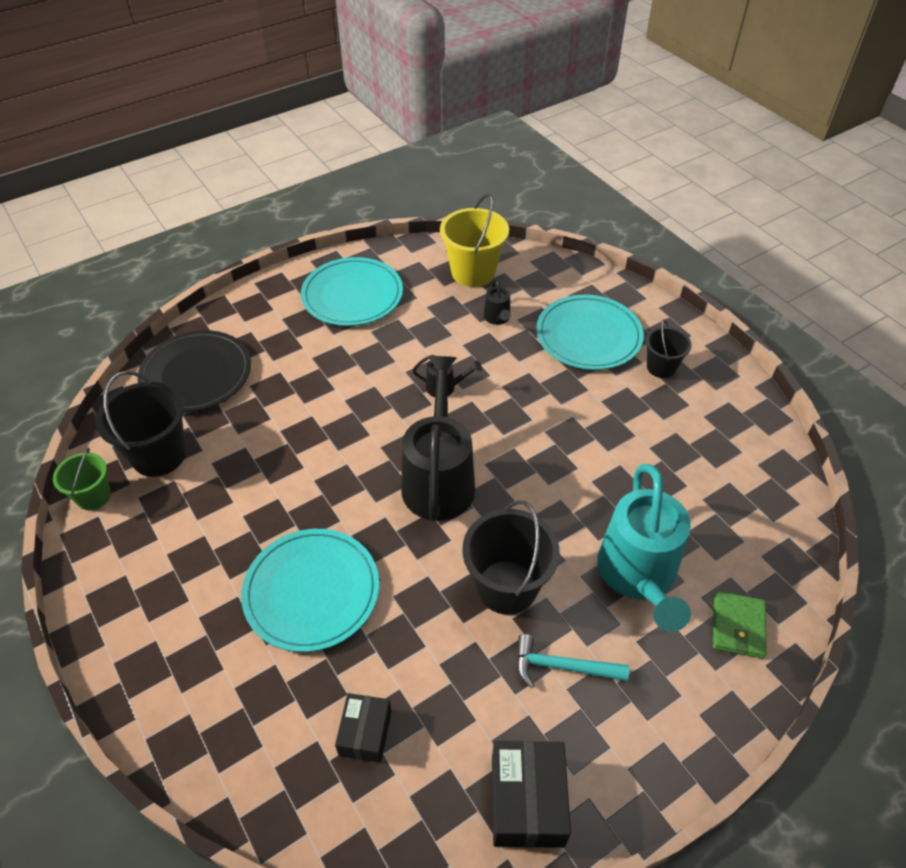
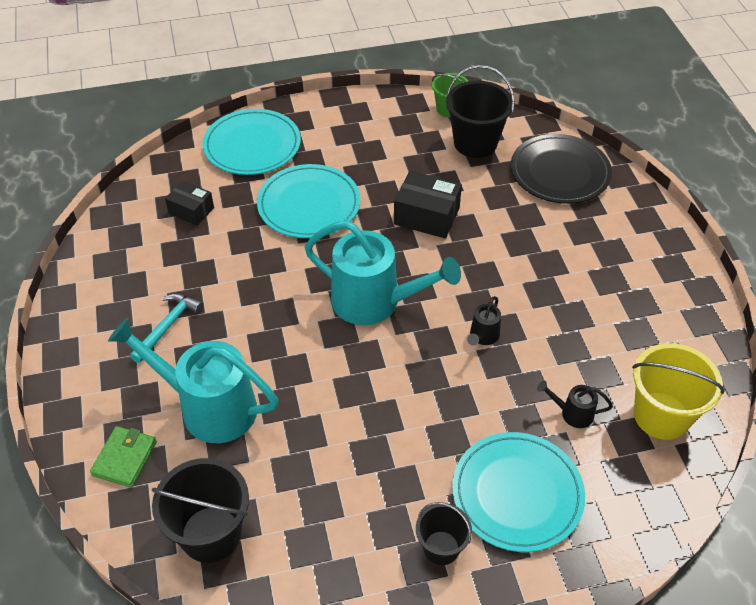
camera: 110 degrees right, 0 degrees up
(352, 295) = (644, 297): turquoise plate -> turquoise plate (252, 145)
(438, 478) = (375, 302): black watering can -> turquoise watering can
(507, 587) = (249, 315): black bucket -> black bucket (211, 534)
(527, 801) = (97, 276): black box -> black box (426, 216)
(738, 626) = (124, 458): green wallet -> green wallet turned 75 degrees clockwise

